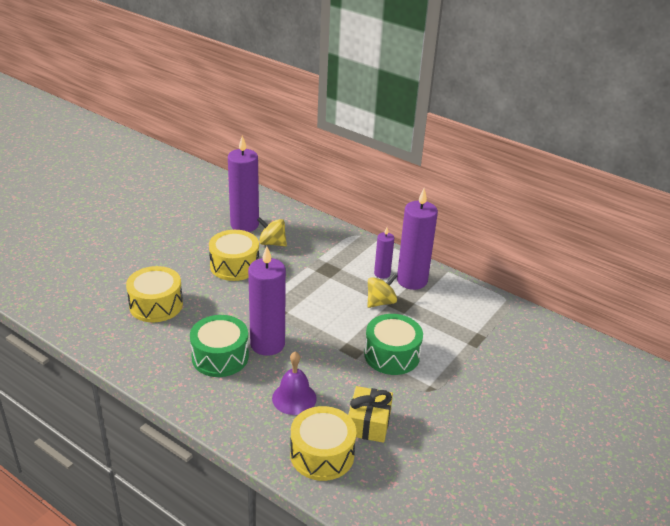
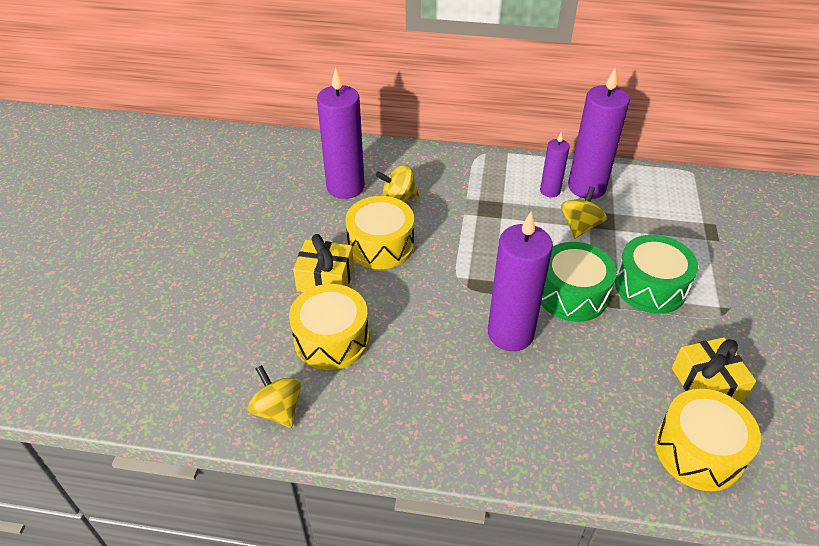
camera: 25 degrees left, 10 degrees up
(93, 328) = (278, 410): none -> yellow spinning top
(183, 272) = (325, 279): none -> yellow gift
(220, 357) = (472, 376): green drum -> green drum (572, 294)
(294, 398) = (603, 391): purple bell -> none

